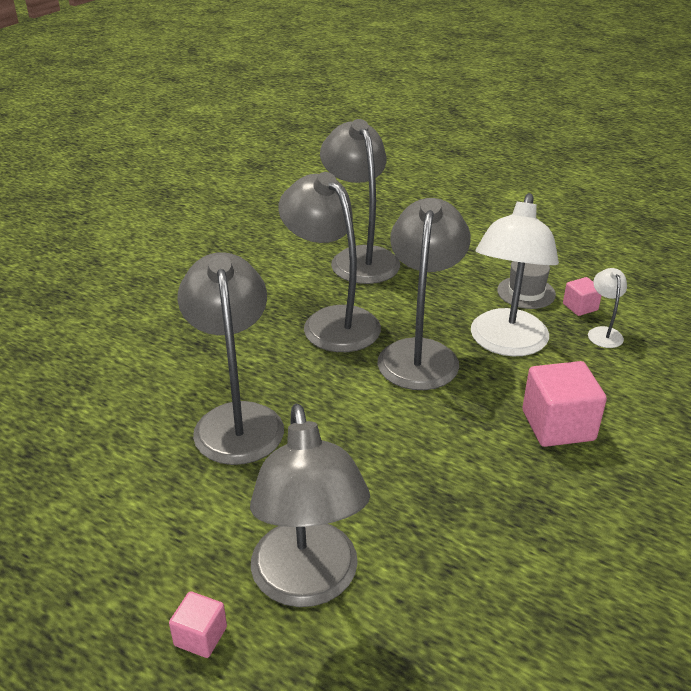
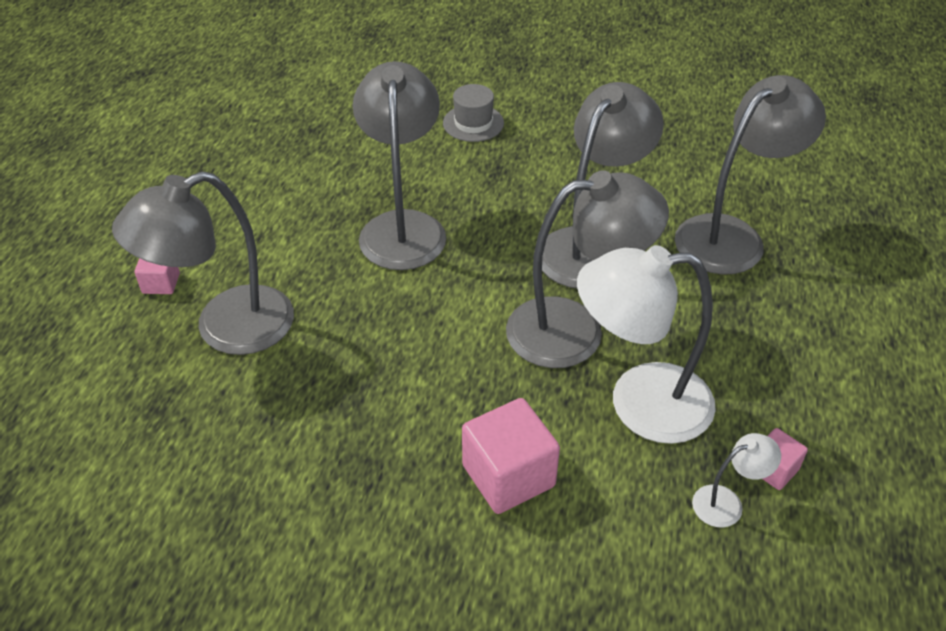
camera: 70 degrees right, 10 degrees up
(237, 419) = (403, 227): grey lamp -> grey lamp turned 60 degrees counterclockwise
(526, 292) = (768, 405): grey hat -> grey hat (473, 123)

